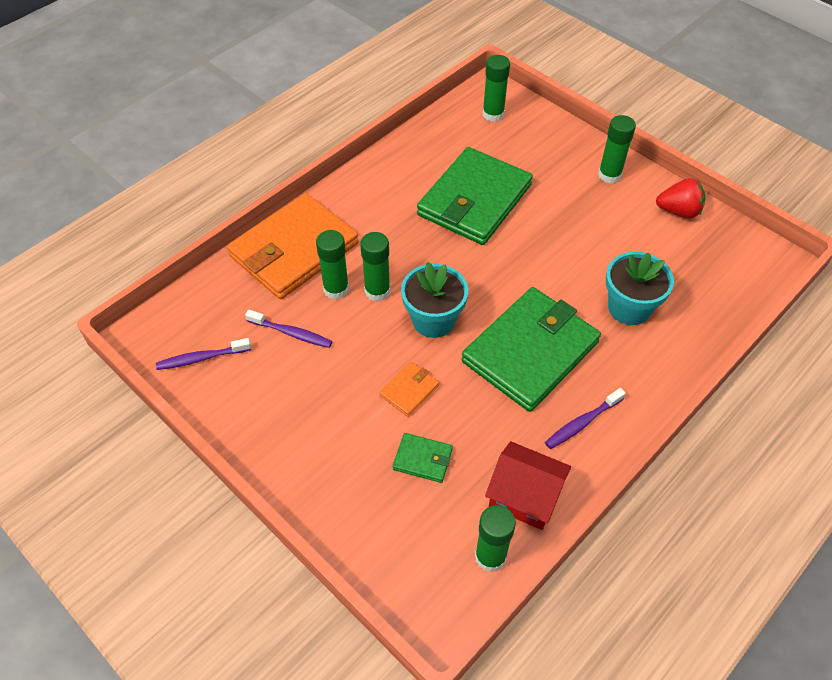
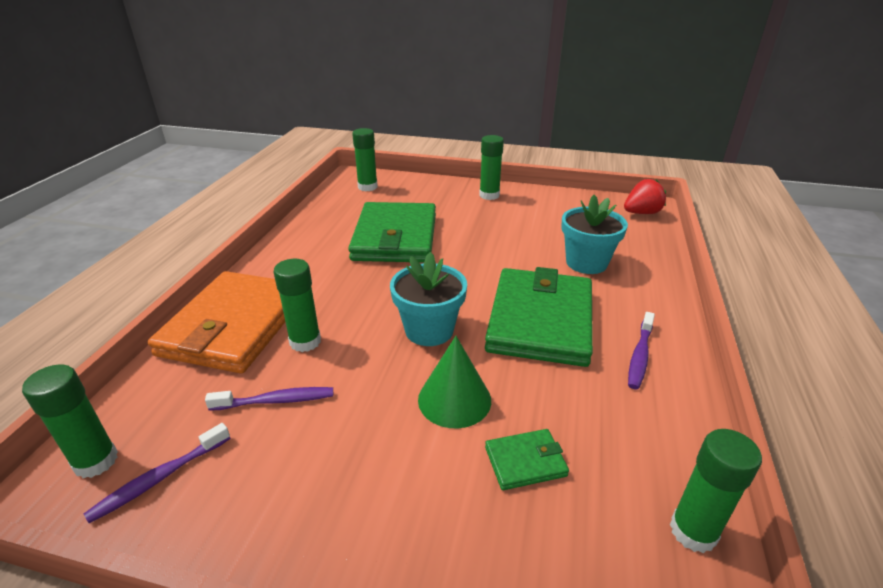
camera: 30 degrees left, 20 degrees down
(377, 291) = (352, 328): green glue stick -> green glue stick (96, 461)
(409, 390) = (454, 399): orange wallet -> green cone
(524, 496) = (659, 445): red house -> none
(678, 211) = (558, 200): red strawberry -> red strawberry (641, 213)

